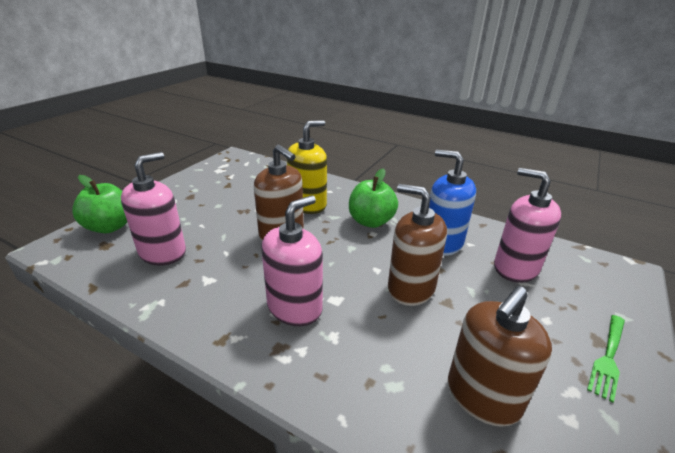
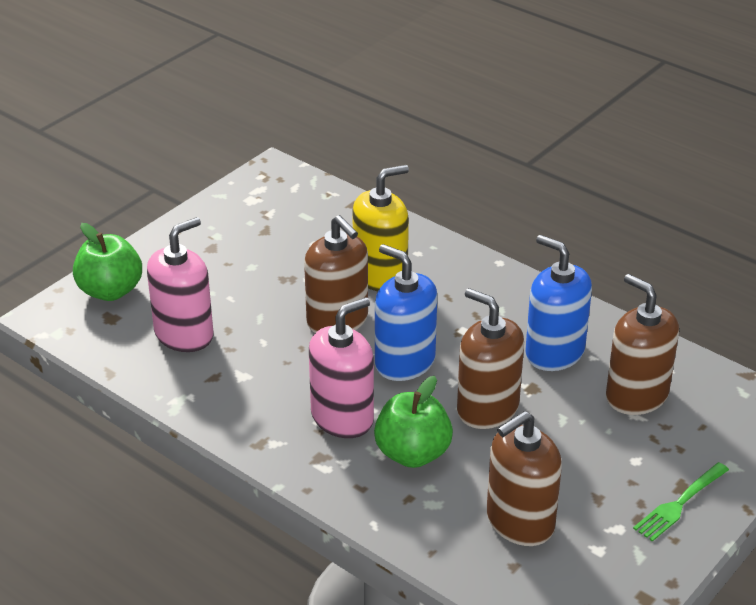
camera: 10 degrees right, 5 degrees up
(337, 258) = (404, 362): none -> blue soap dispenser
(371, 221) = (465, 311): green apple -> green apple (412, 453)
(515, 268) = (636, 396): pink soap dispenser -> brown soap dispenser

